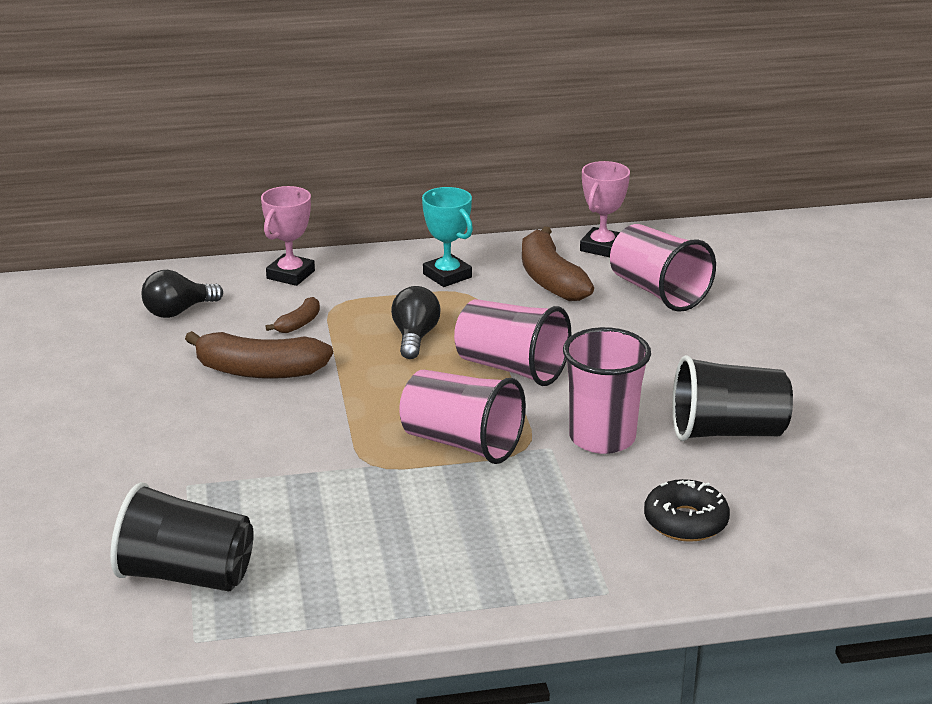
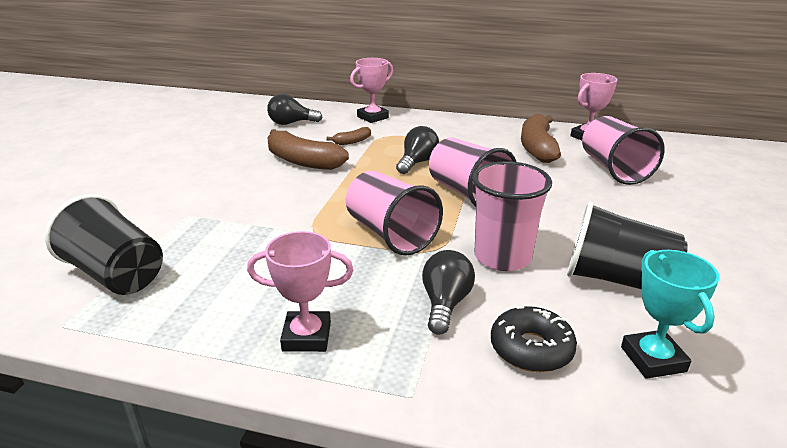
camera: 25 degrees right, 0 degrees up
(447, 275) = (468, 134): turquoise trophy -> turquoise trophy (653, 359)
(468, 573) = (307, 336): none -> pink trophy
(578, 503) = (445, 304): none -> black light bulb

